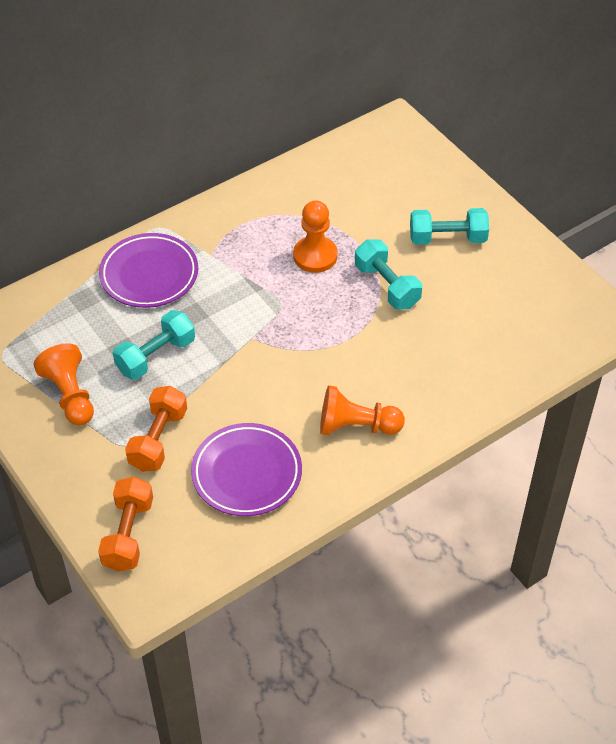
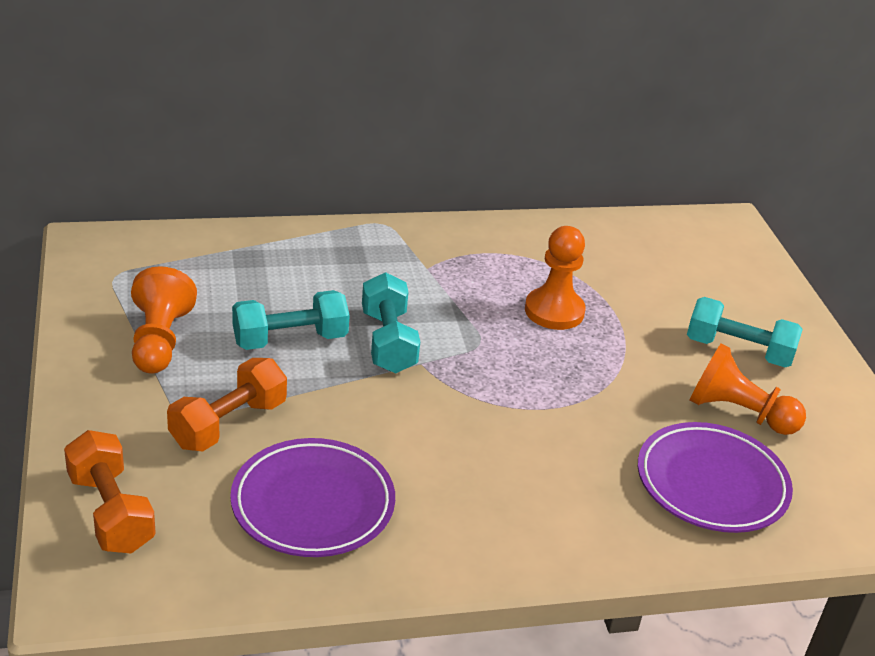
camera: 20 degrees right, 15 degrees down
(128, 534) = (111, 512): orange dumbbell -> orange dumbbell turned 60 degrees counterclockwise
(149, 275) = (341, 262): purple plate -> purple plate (711, 484)
(356, 426) = (495, 507): orange pawn -> orange pawn (738, 413)
(386, 286) = (629, 371): turquoise dumbbell -> turquoise dumbbell (388, 342)

